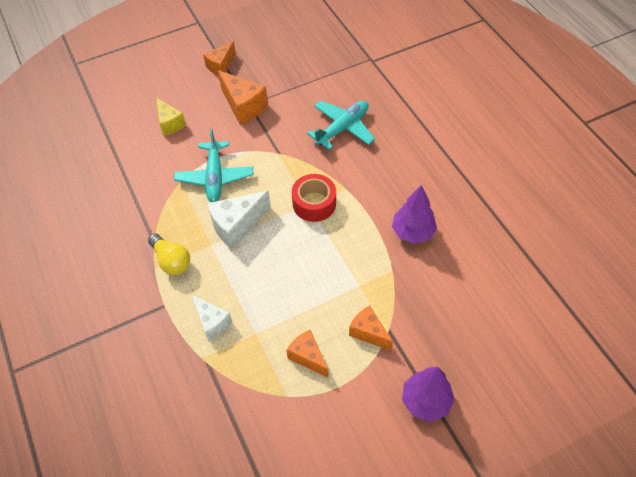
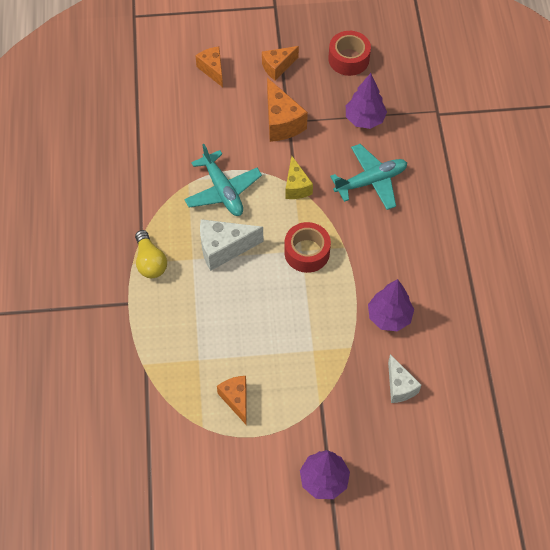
camera: 20 degrees right, 5 degrees up
(170, 123) = (202, 117): yellow cheese -> yellow cheese (296, 186)
(212, 323) = (164, 335): white cheese -> white cheese (399, 386)
(215, 177) = (223, 190): turquoise plane -> turquoise plane turned 45 degrees counterclockwise
(279, 42) = (348, 59): none -> red tape
(314, 83) = (364, 119): none -> purple tree
(368, 333) = (301, 398): orange cheese -> orange cheese (212, 70)

